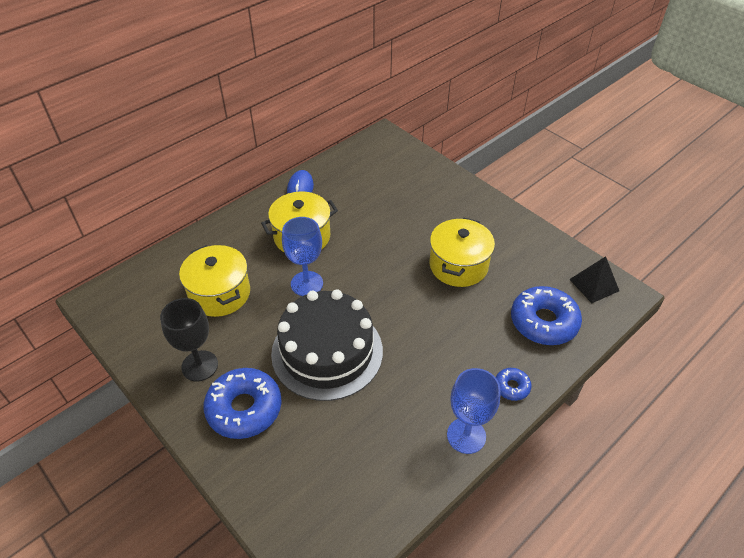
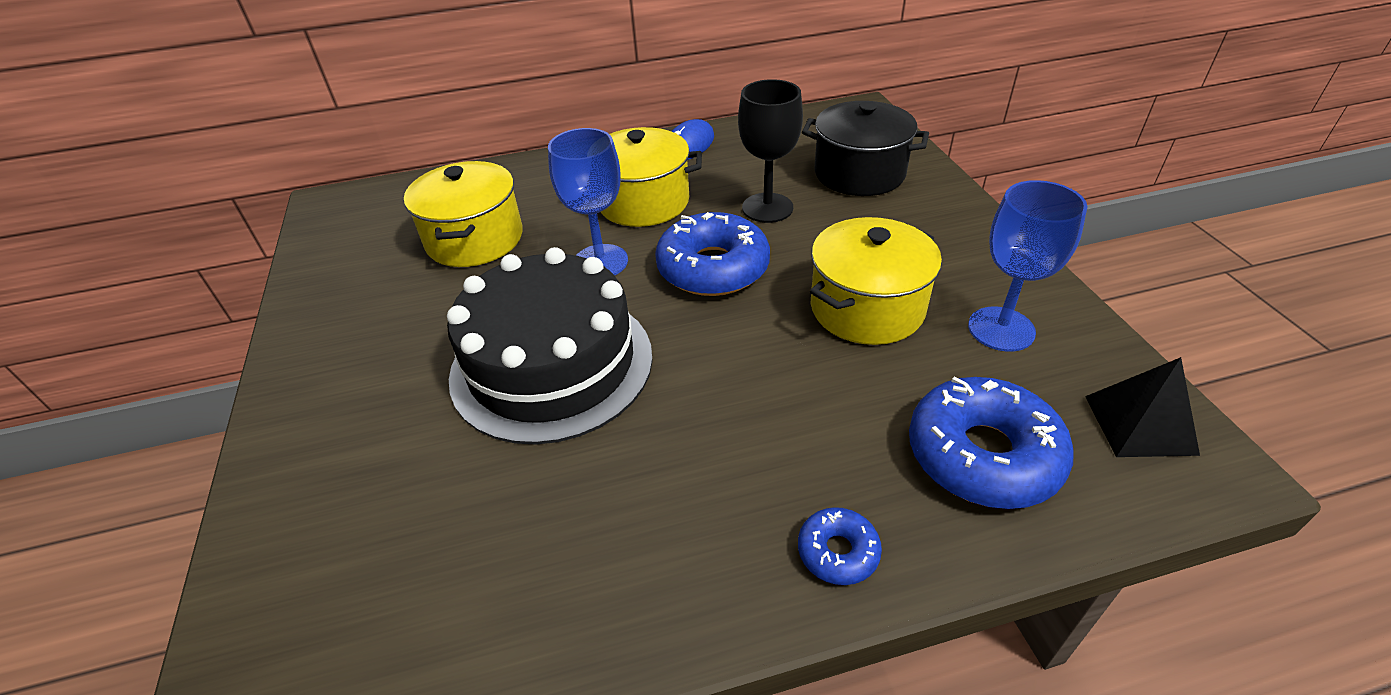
camera: 30 degrees right, 5 degrees down
(199, 366) = (367, 320): black goblet -> black goblet (767, 208)
(244, 408) = (368, 400): blue donut -> blue donut (713, 268)
(408, 182) = (859, 173): none -> black pot
(466, 435) = (681, 607): blue goblet -> blue goblet (1001, 329)

